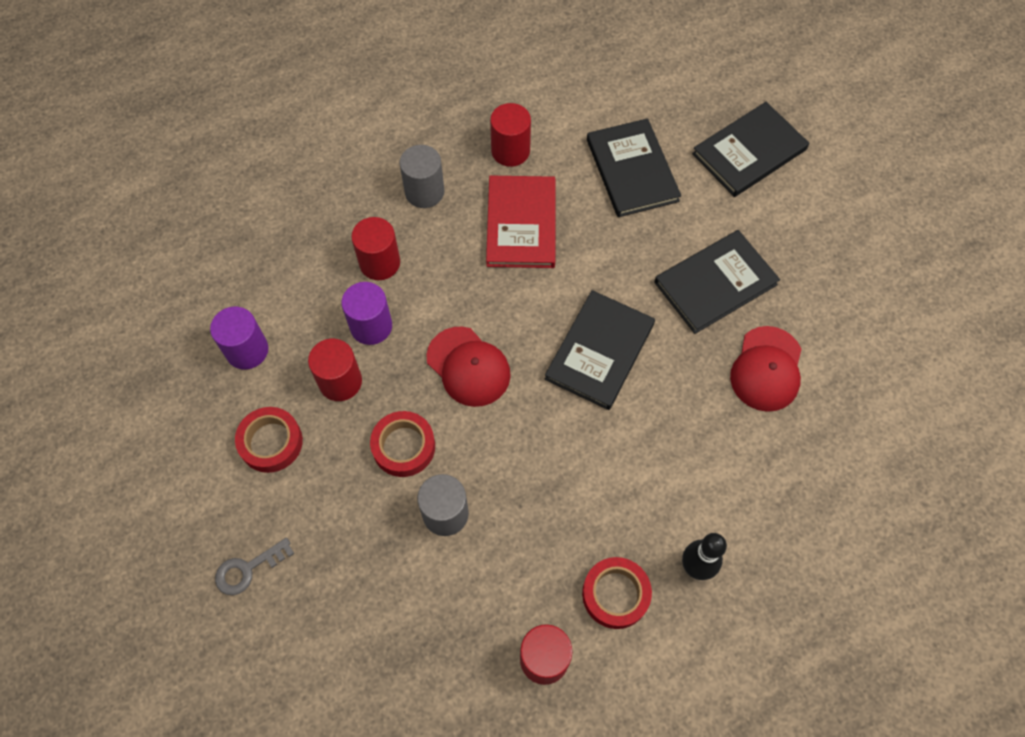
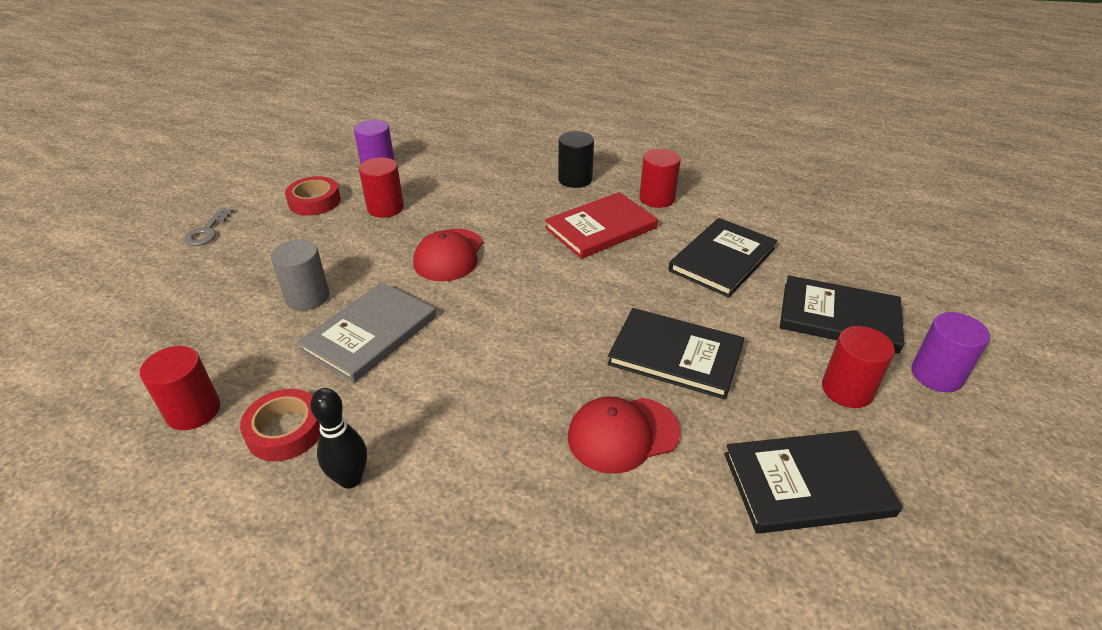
camera: 55 degrees right, 25 degrees down
(248, 569) = (207, 231): grey key -> grey key turned 105 degrees counterclockwise
(371, 326) = (442, 202): purple cylinder -> purple cylinder (936, 375)
(379, 263) = (497, 185): red cylinder -> red cylinder (847, 390)
(403, 446) = (353, 254): red tape -> none
(424, 192) = (575, 179): grey cylinder -> black cylinder
(538, 483) = (370, 334): none -> grey book
(599, 351) = (529, 315): black book -> black book (807, 484)

